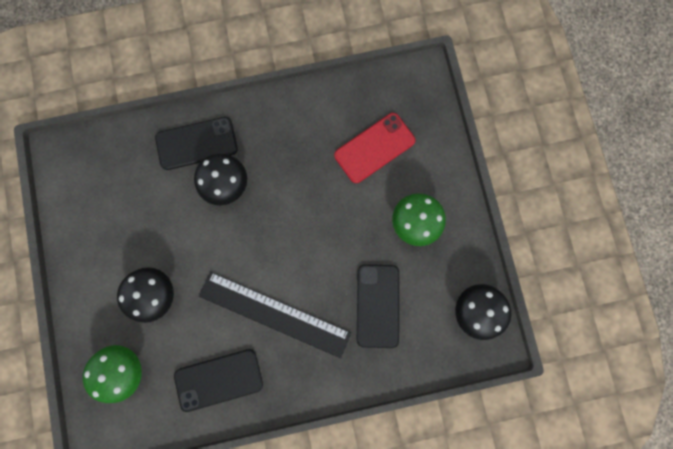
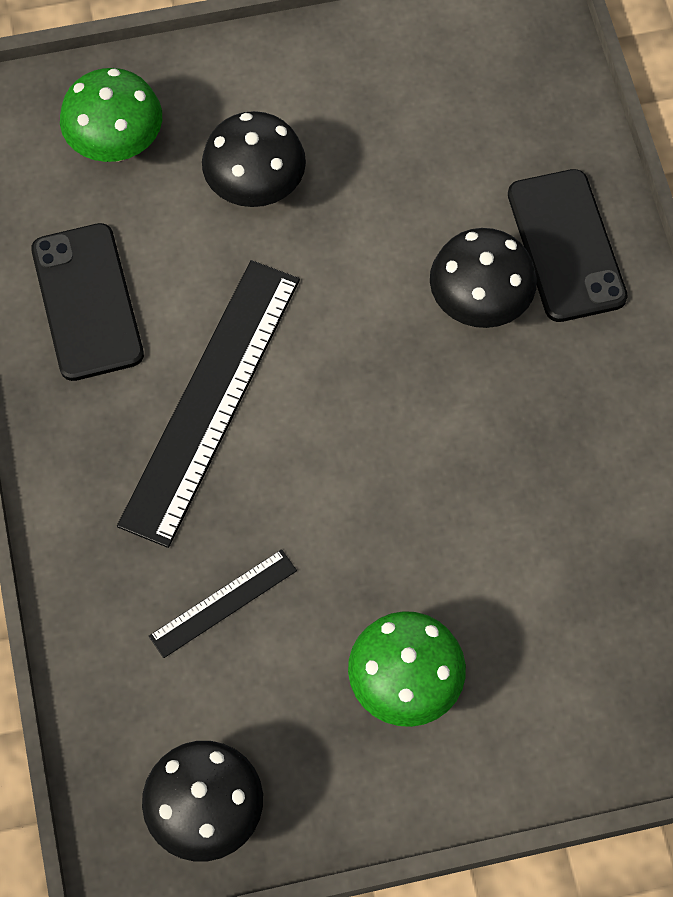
camera: 90 degrees right, 15 degrees down
(374, 148) = (576, 600): red phone -> none
(378, 305) = (223, 603): black phone -> black ruler

